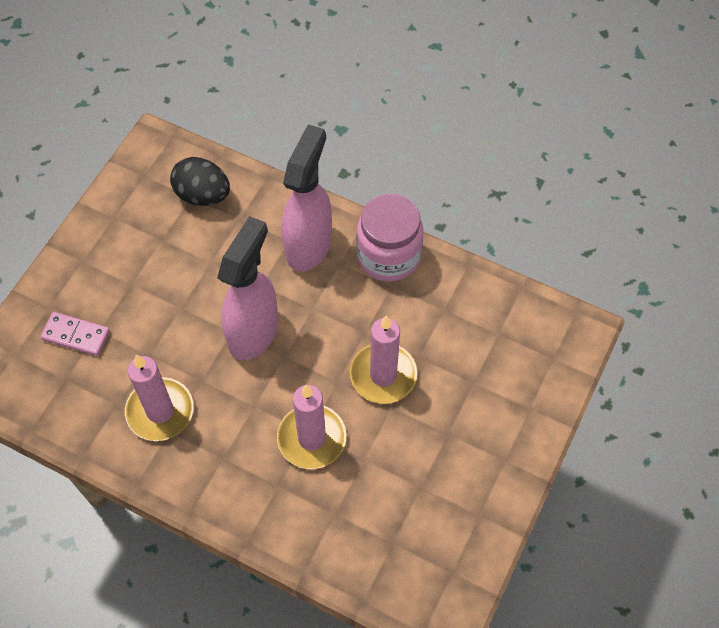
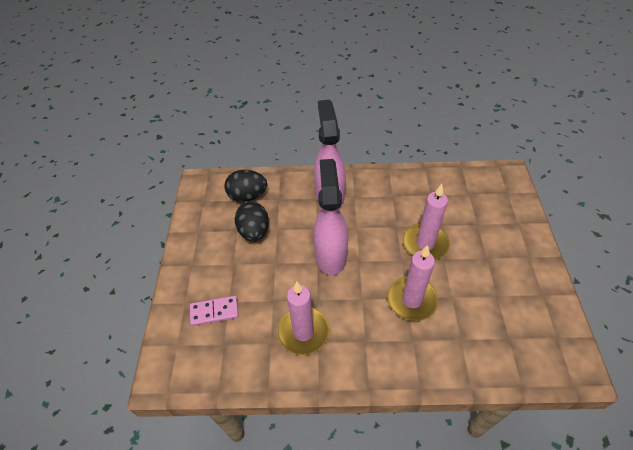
camera: 25 degrees left, 10 degrees down
(181, 252) = (254, 232): none -> black egg
(388, 256) = (379, 181): pink jar -> none

